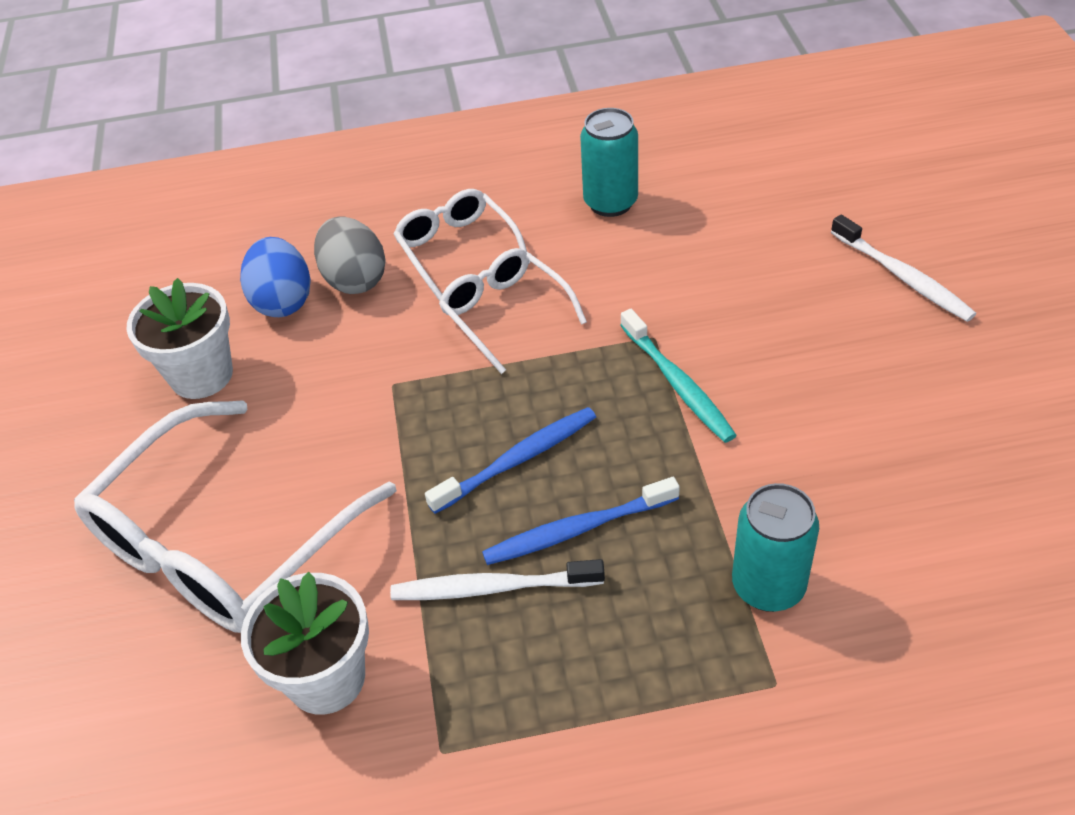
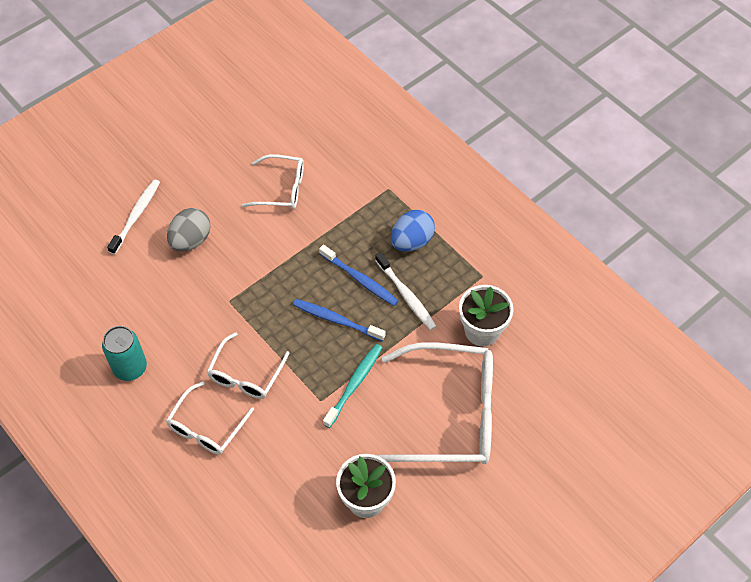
camera: 125 degrees left, 10 degrees up
(283, 301) = (292, 496): blue egg -> blue egg (411, 241)
(355, 279) = (256, 467): grey egg -> grey egg (191, 240)
(677, 383) = (255, 278): turquoise toothbrush -> turquoise toothbrush (354, 384)
(768, 586) = (347, 205): turquoise can -> none
(868, 493) = (282, 189): none -> white glasses

